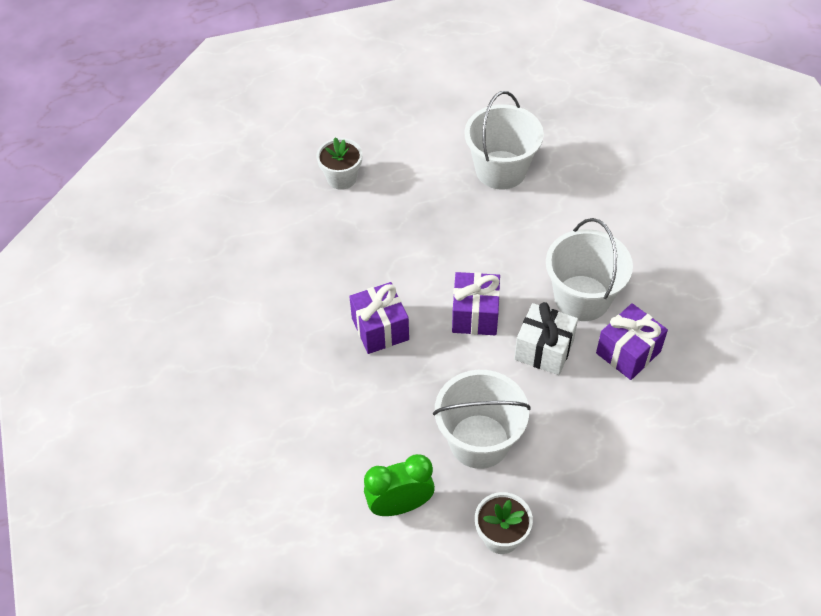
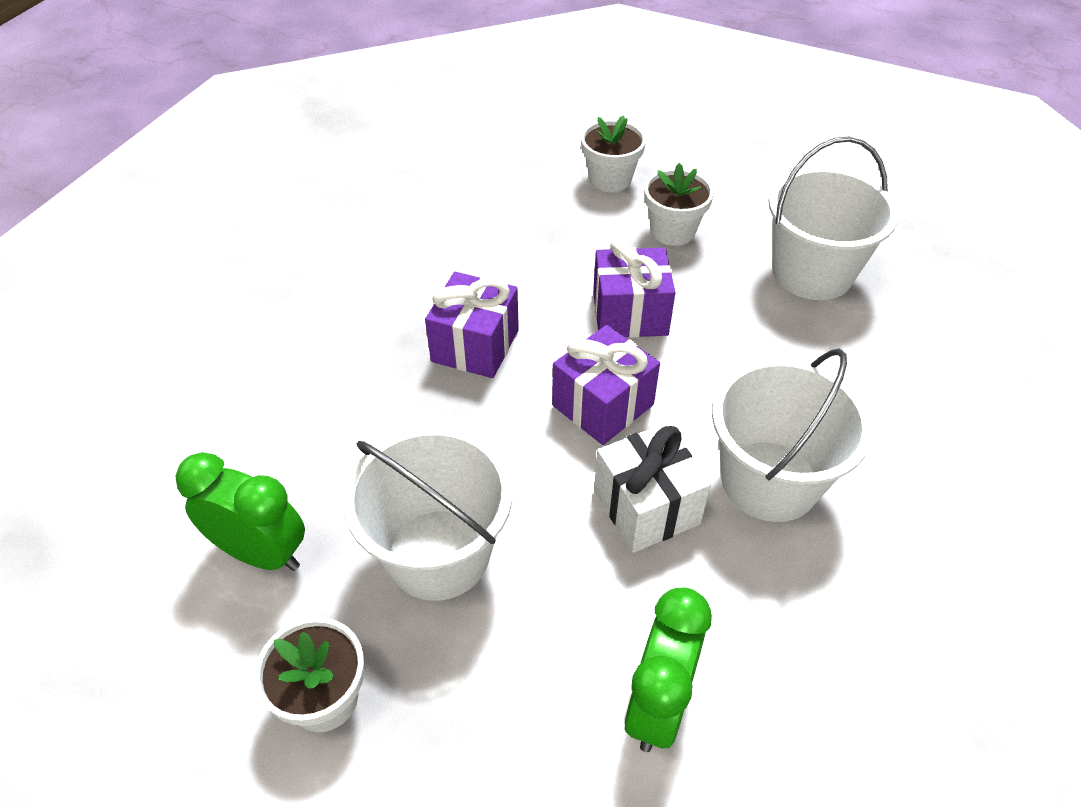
camera: 40 degrees right, 5 degrees down
(409, 190) = (673, 231): none -> white flower pot
(628, 352) = (766, 597): purple gift -> purple gift (630, 314)
(629, 429) = (657, 705): none -> green clock

